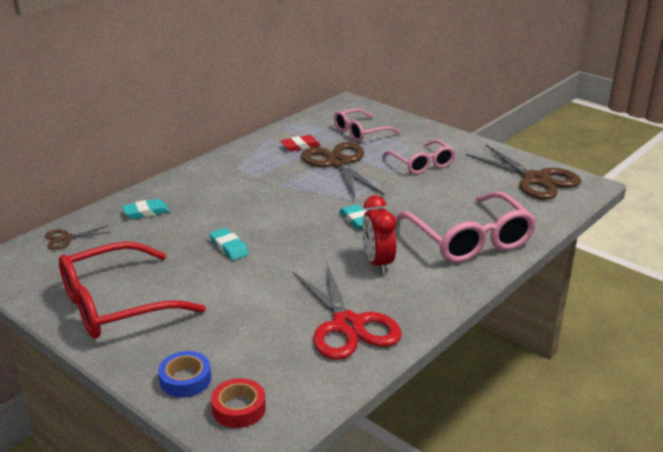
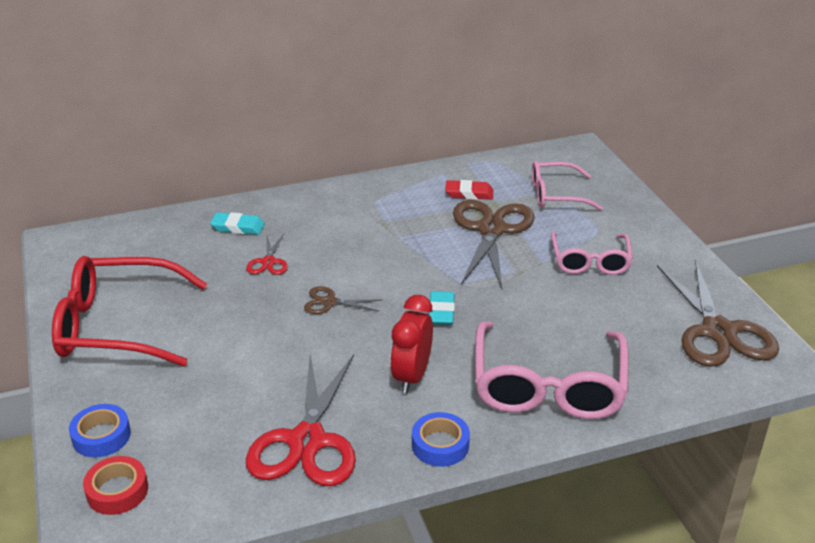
camera: 30 degrees right, 5 degrees up
(66, 238) = (141, 233): brown scissors -> brown scissors (329, 302)
(196, 227) = (268, 262): none -> red scissors
(229, 247) = (278, 298): turquoise eraser -> none
(439, 295) = (440, 445): none -> blue tape

